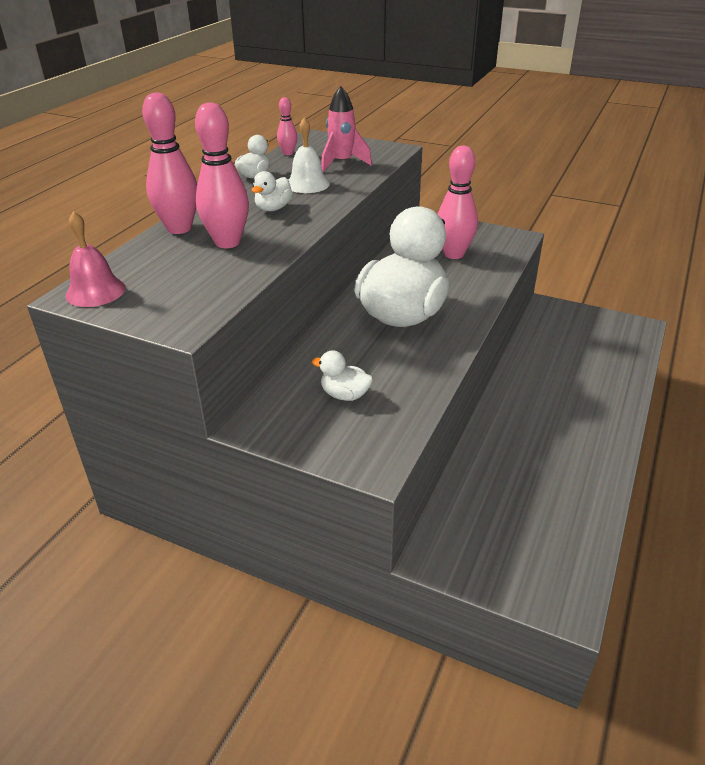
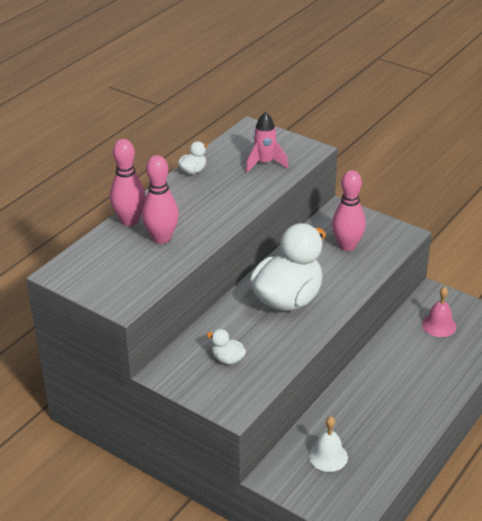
camera: 10 degrees right, 0 degrees up
(95, 291) = (69, 272): pink bell -> pink bell (439, 325)
(273, 208) = (200, 208): white duck -> none
(288, 153) = (224, 146): pink bowling pin -> none
(307, 184) = (232, 184): white bell -> white bell (328, 456)

